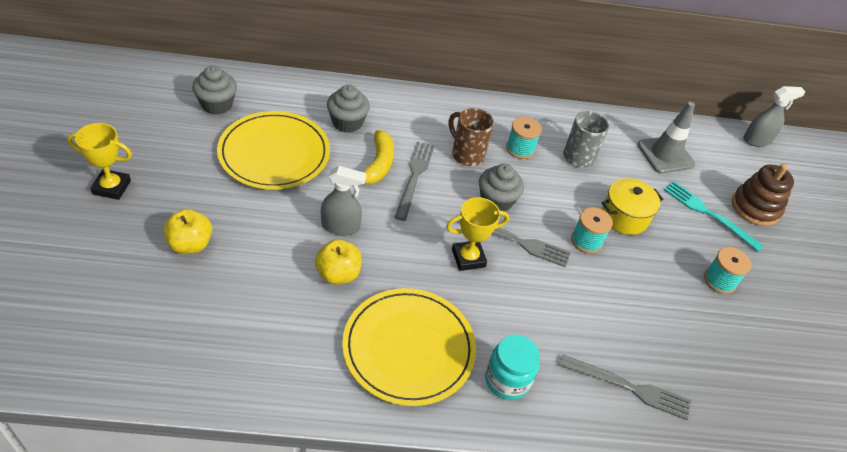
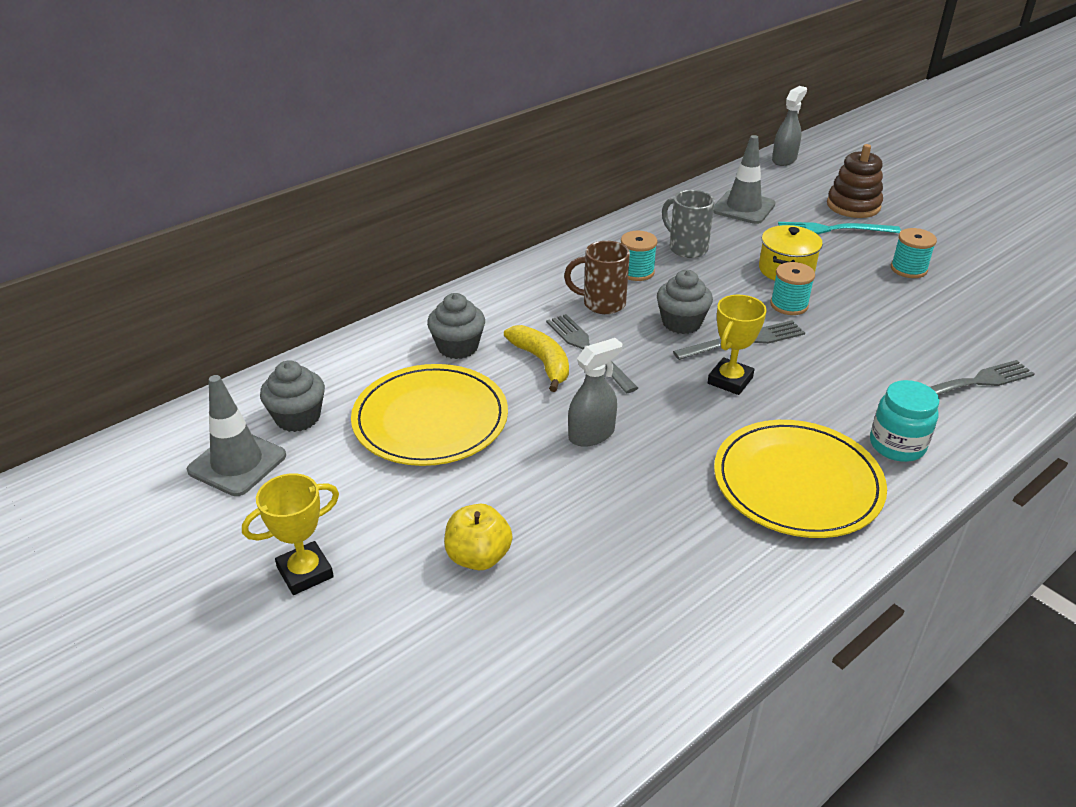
camera: 35 degrees left, 10 degrees down
(160, 108) = (237, 463): none -> grey traffic cone
(338, 274) = (652, 473): yellow apple -> none

